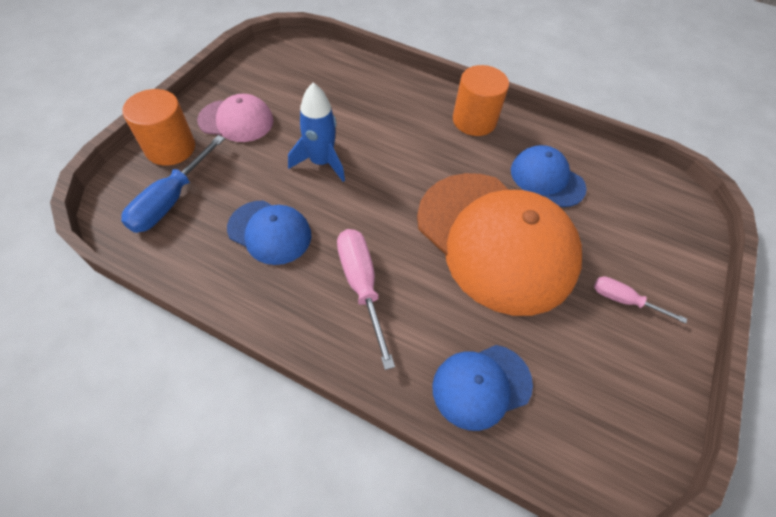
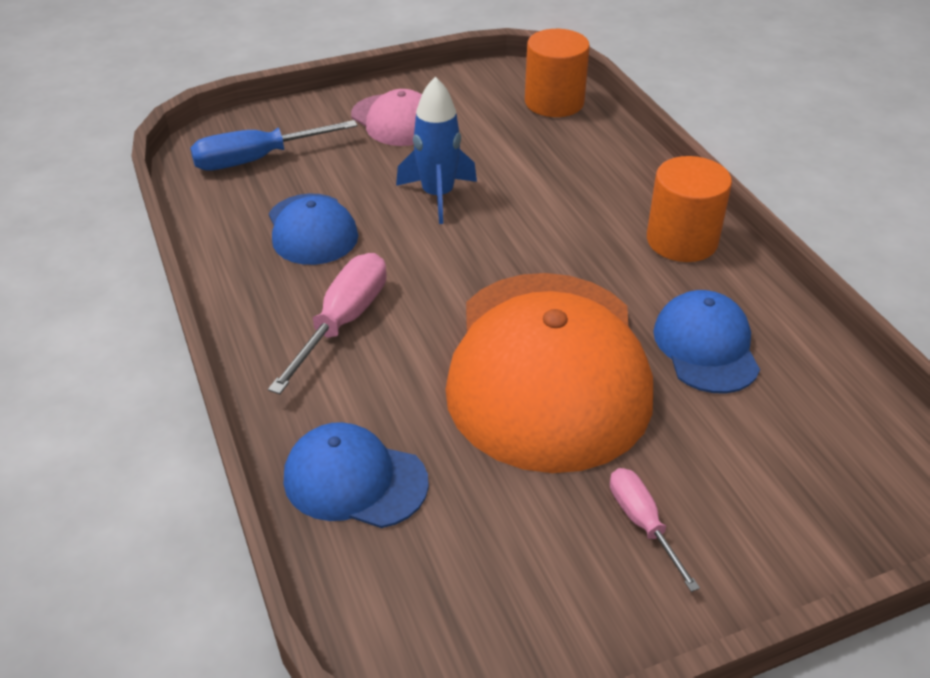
camera: 45 degrees right, 15 degrees down
(170, 148) = (306, 117): orange cylinder -> orange cylinder (554, 102)

